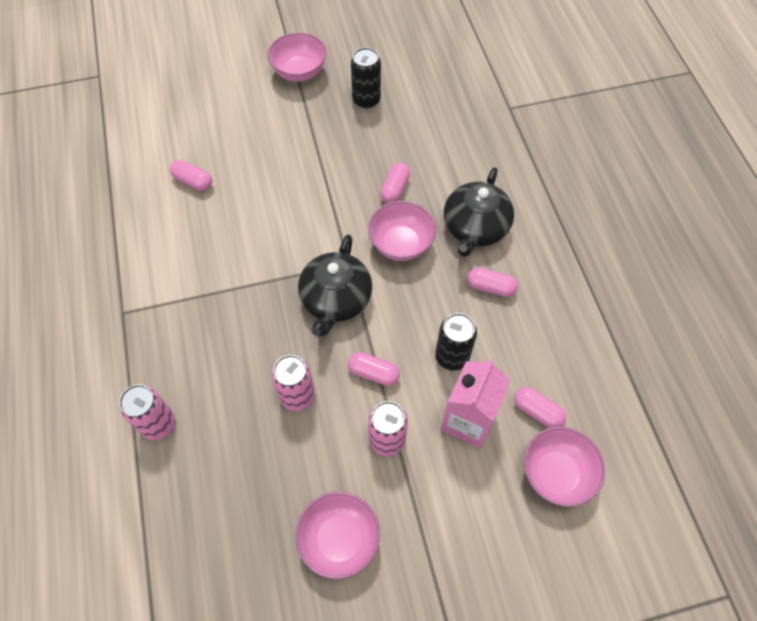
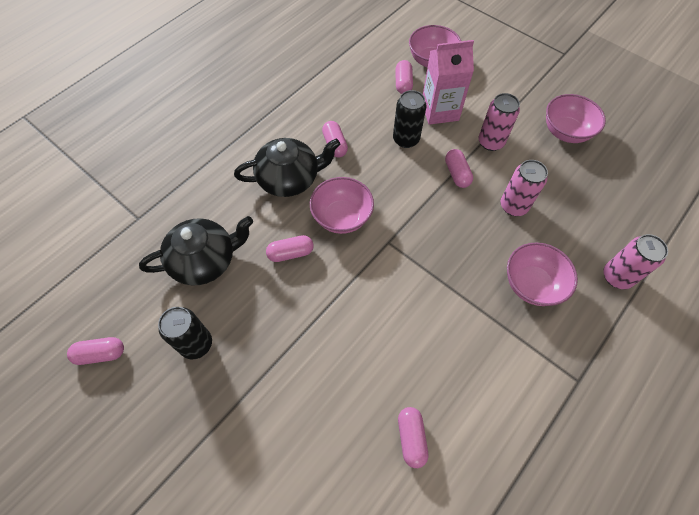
camera: 125 degrees left, 0 degrees up
(299, 72) = (192, 444): pink bowl -> pink bowl (532, 284)
(335, 299) = (425, 230): black teapot -> black teapot (205, 260)
(403, 50) = (101, 354): none -> pink capsule

